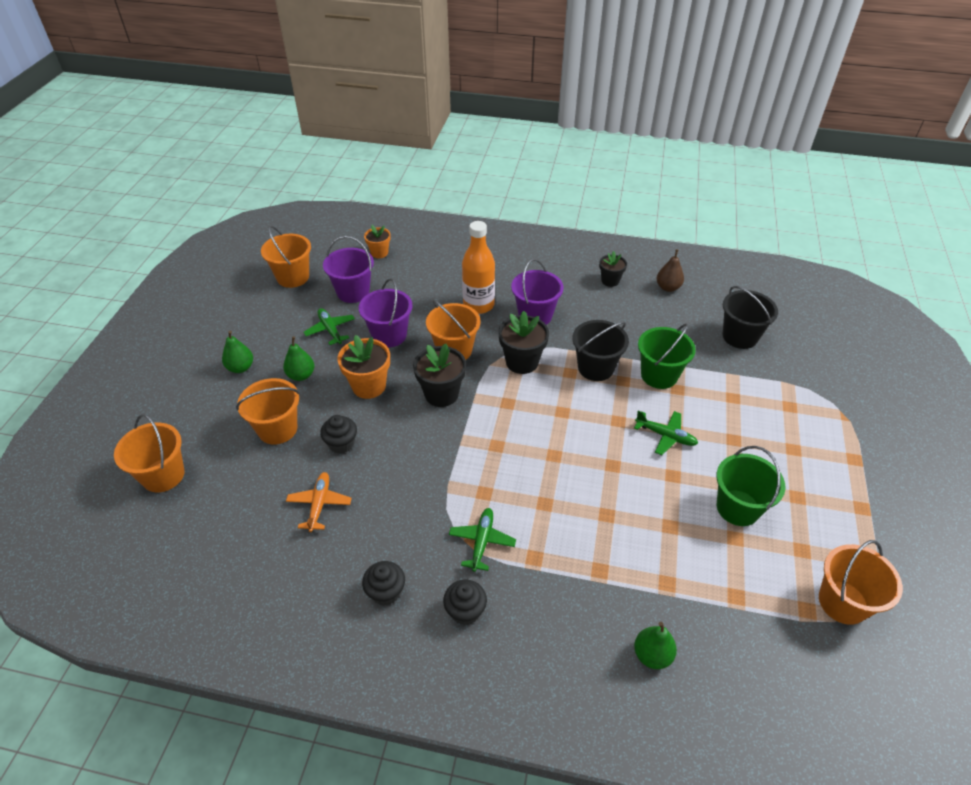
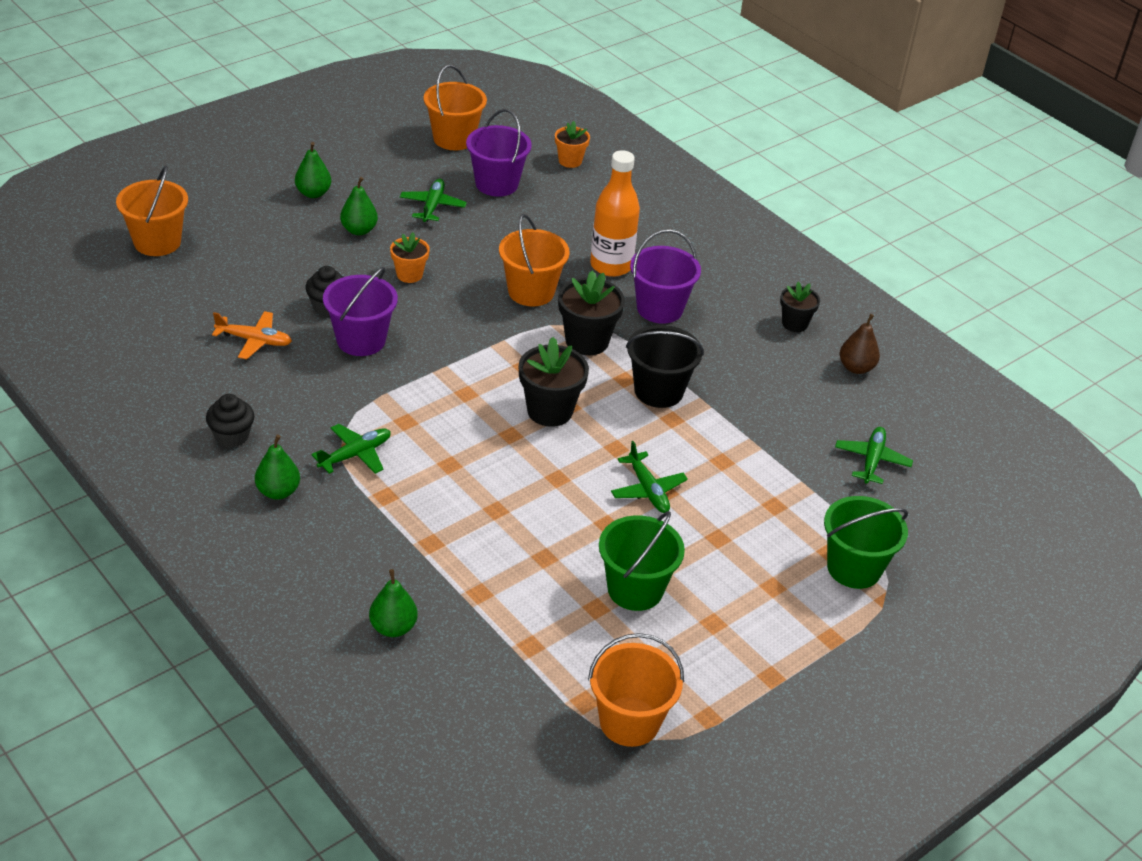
camera: 35 degrees right, 5 degrees down
(277, 429) = (287, 262): orange bucket -> none
(319, 504) = (254, 340): orange plane -> orange plane turned 60 degrees clockwise
(369, 386) = (409, 275): orange flower pot -> orange flower pot, size x0.62
(389, 335) = (483, 242): purple bucket -> purple bucket (361, 340)
(441, 394) = (469, 321): black flower pot -> black flower pot (550, 411)
(465, 611) = (278, 492): black cupcake -> green pear
(659, 375) = (719, 438): green bucket -> green bucket (854, 568)
(740, 336) = (872, 460): black bucket -> green plane

